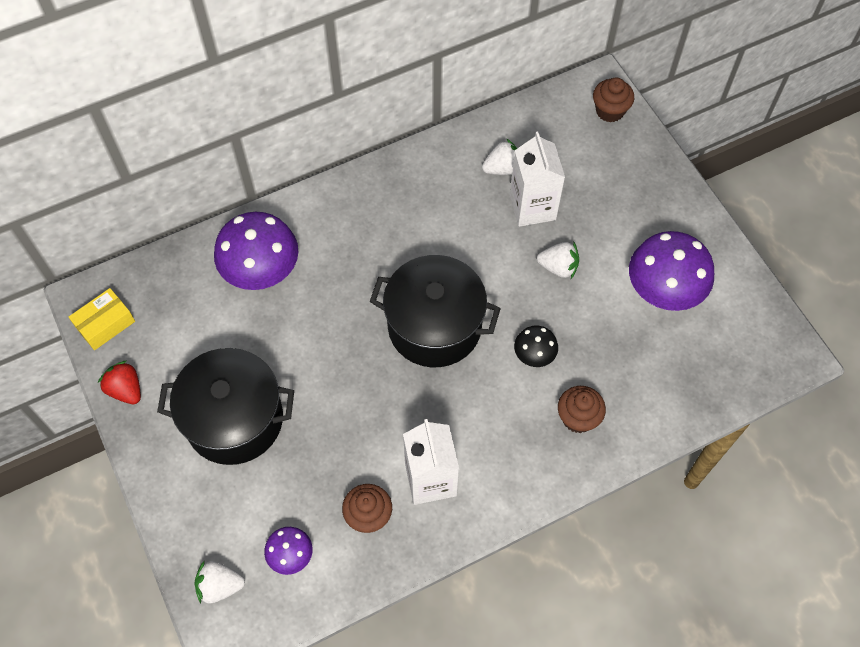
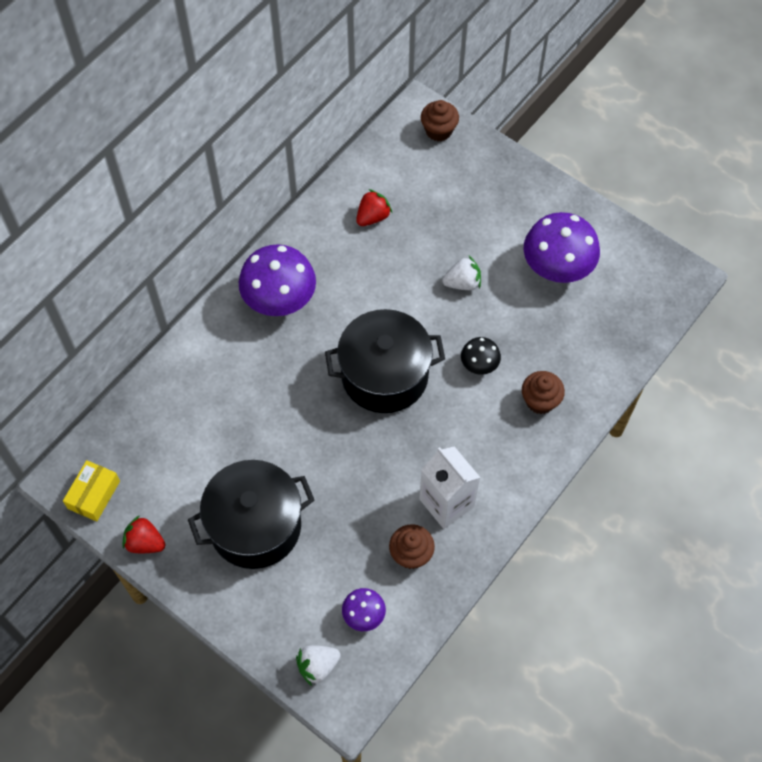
camera: 25 degrees left, 0 degrees up
(261, 270) = (209, 390): purple mushroom -> purple mushroom (279, 299)
(502, 168) = (373, 217): white strawberry -> red strawberry
(532, 207) = (415, 240): white carton -> none

